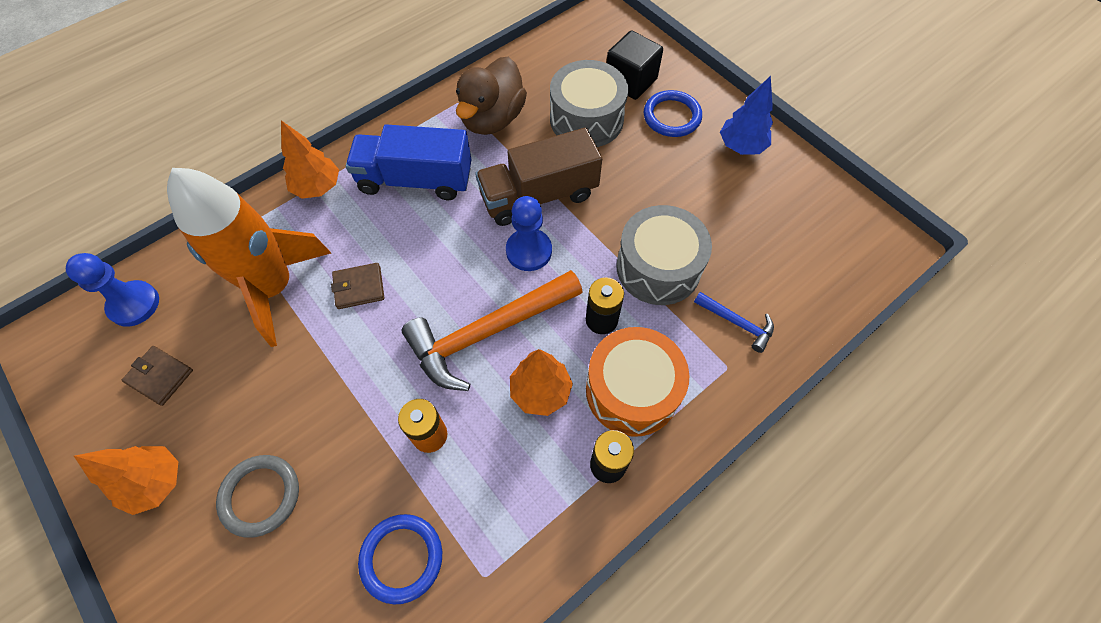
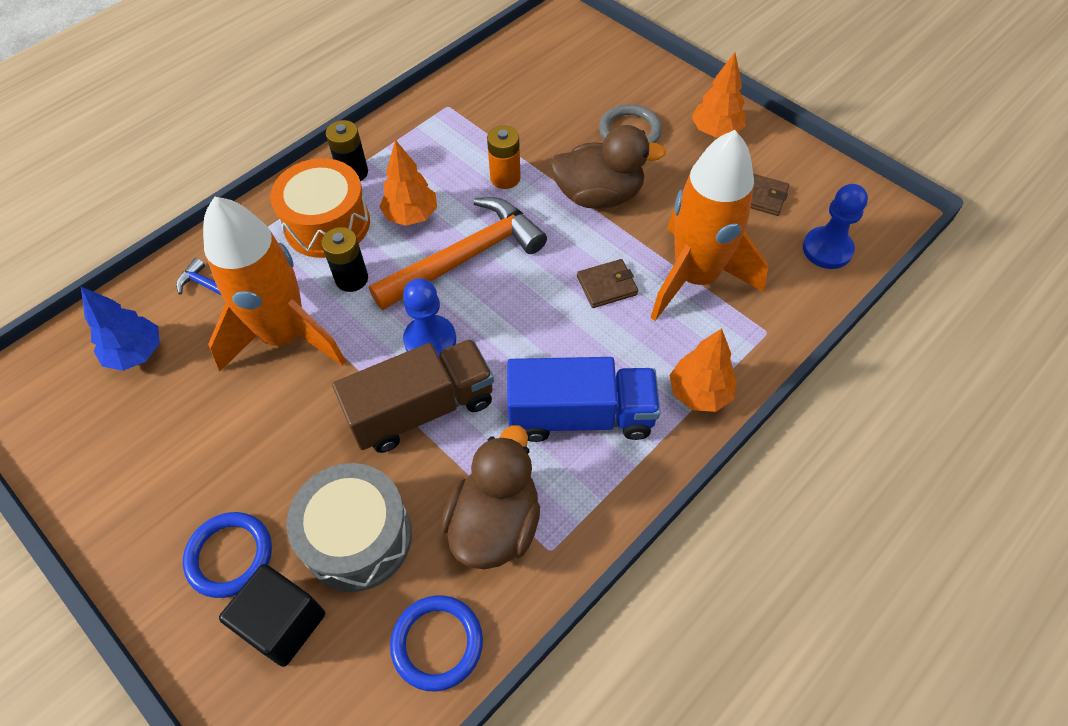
camera: 175 degrees right, 5 degrees down
(331, 397) = (599, 195): none -> brown duck
(402, 558) = (509, 110): blue ring -> blue ring (437, 643)
(658, 267) = (285, 336): grey drum -> orange rocket
(741, 146) = (141, 511): blue tree -> blue tree (136, 353)

